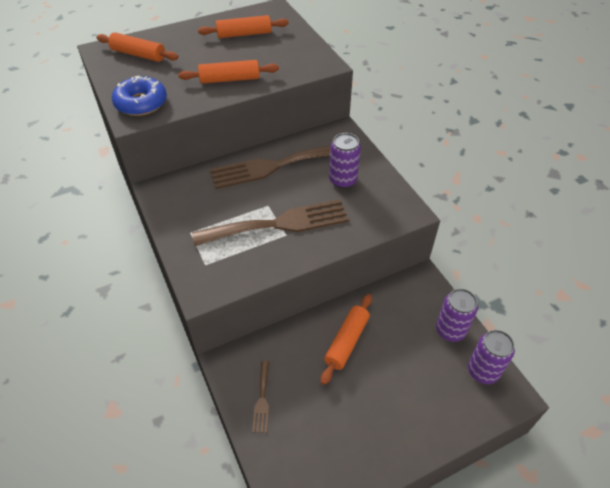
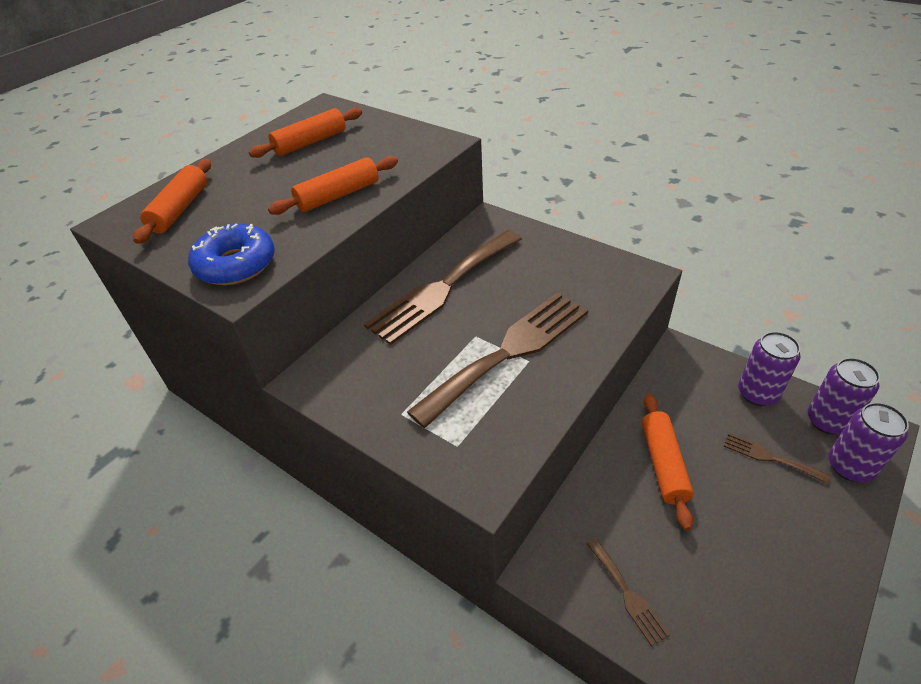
camera: 25 degrees left, 5 degrees down
(138, 54) = (180, 209): orange rolling pin -> orange rolling pin turned 75 degrees counterclockwise
(343, 180) = (539, 271): purple can -> purple can (850, 466)
(419, 372) = (769, 457): none -> brown fork

